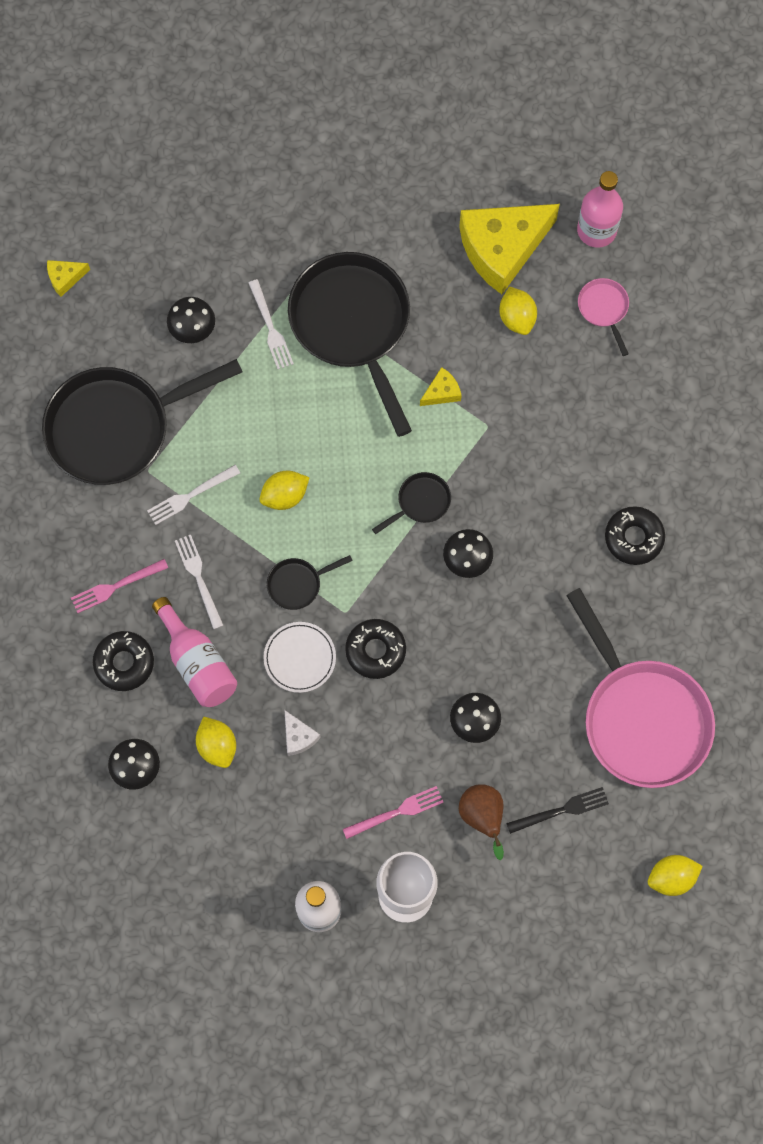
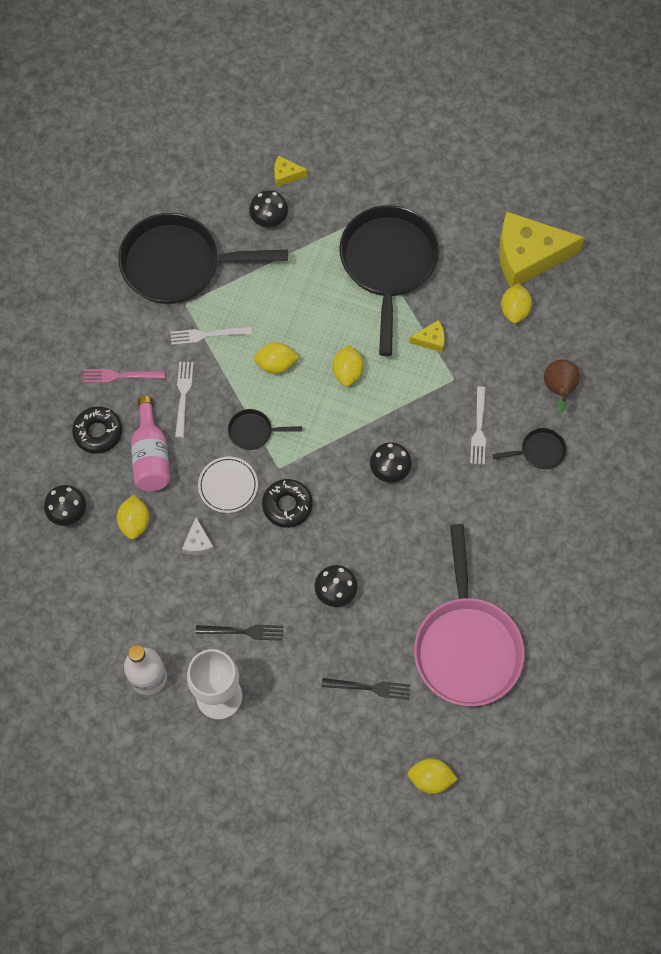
camera: 25 degrees right, 5 degrees down
(65, 278) = (195, 146): yellow cheese -> yellow cheese (286, 175)
(271, 328) = (326, 242): white fork -> white fork (479, 429)
(368, 469) = (347, 372): none -> yellow lemon
(397, 812) = (244, 631): pink fork -> black fork
(421, 502) = (375, 412): black pan -> black pan (539, 451)
(482, 817) = (306, 665): brown pear -> brown pear (559, 389)
(596, 230) = (607, 272): pink bottle -> none
(604, 309) = (585, 331): pink pan -> none
(634, 538) = (526, 509): black donut -> none

